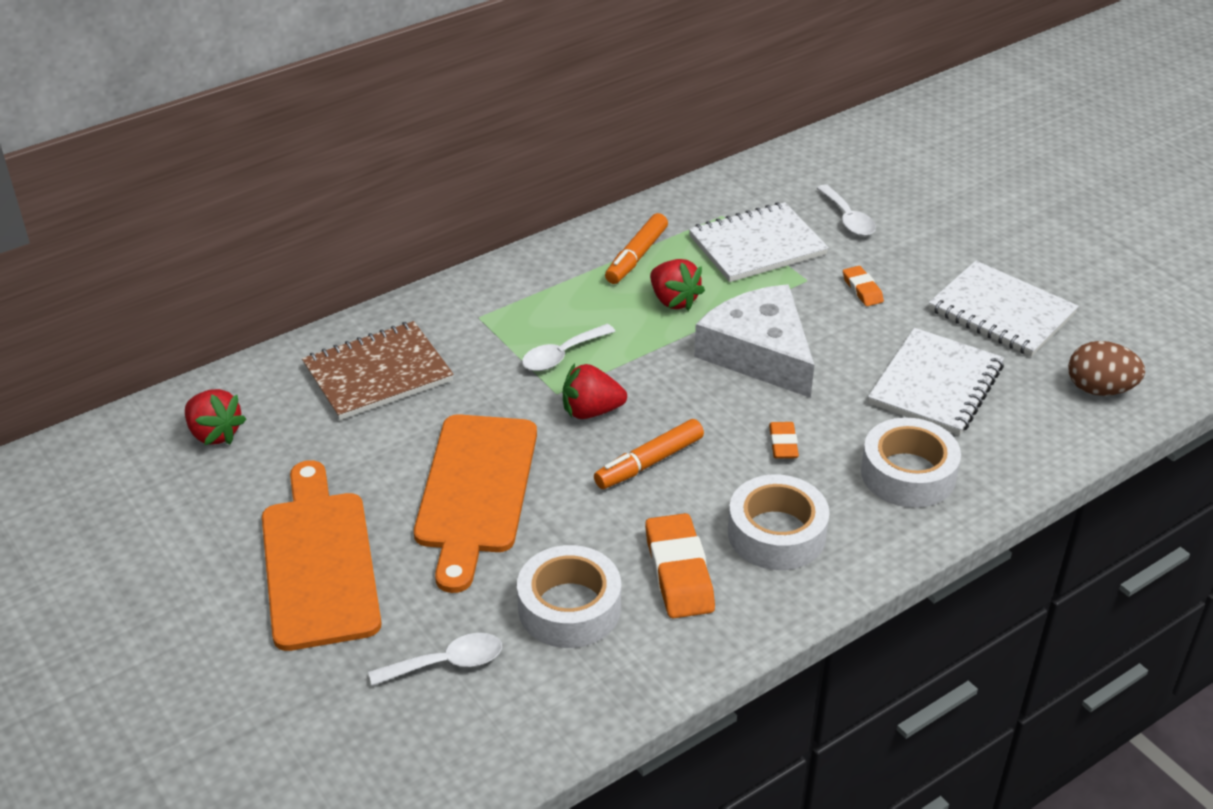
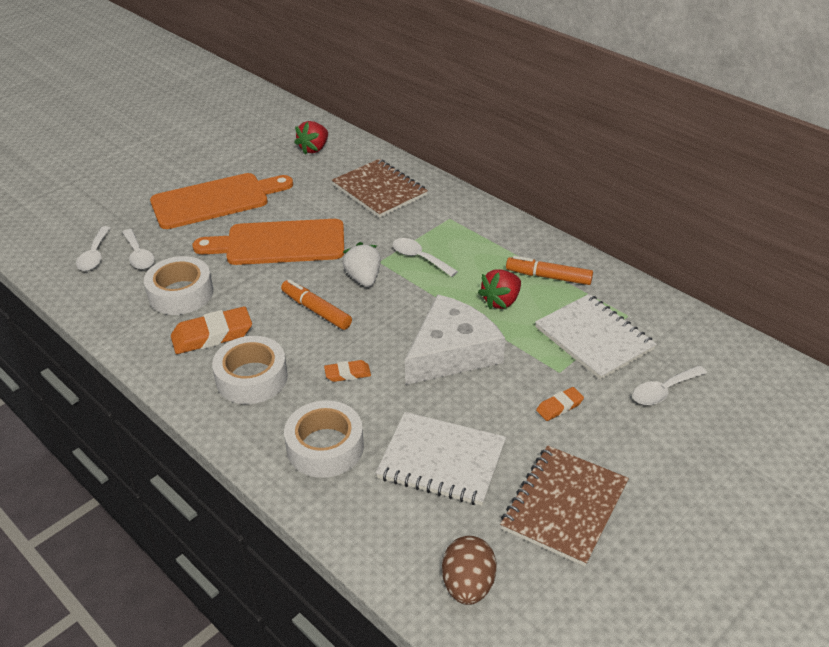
camera: 80 degrees right, 0 degrees up
(425, 725) = (94, 255): none -> white spoon
(591, 411) = (363, 278): red strawberry -> white strawberry
(1001, 312) = (564, 506): white notebook -> brown notebook

